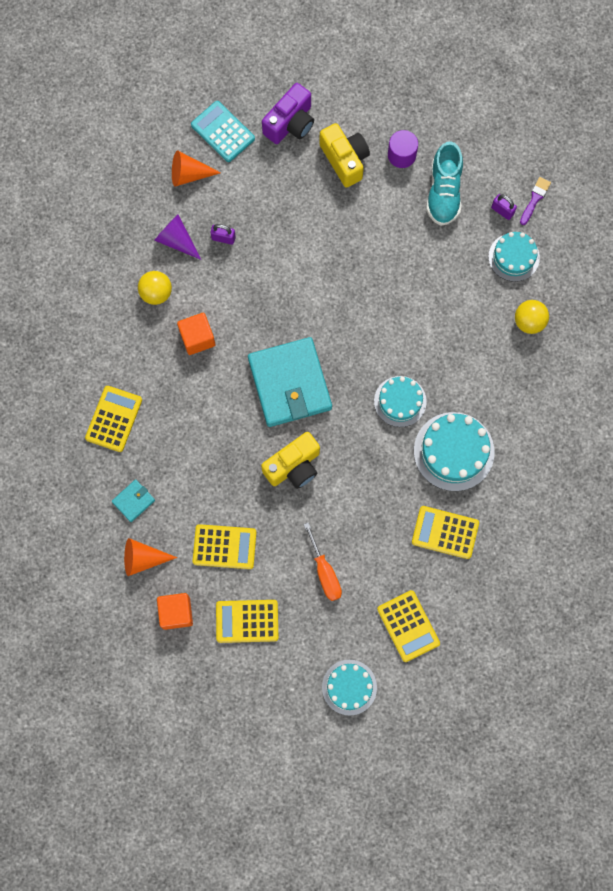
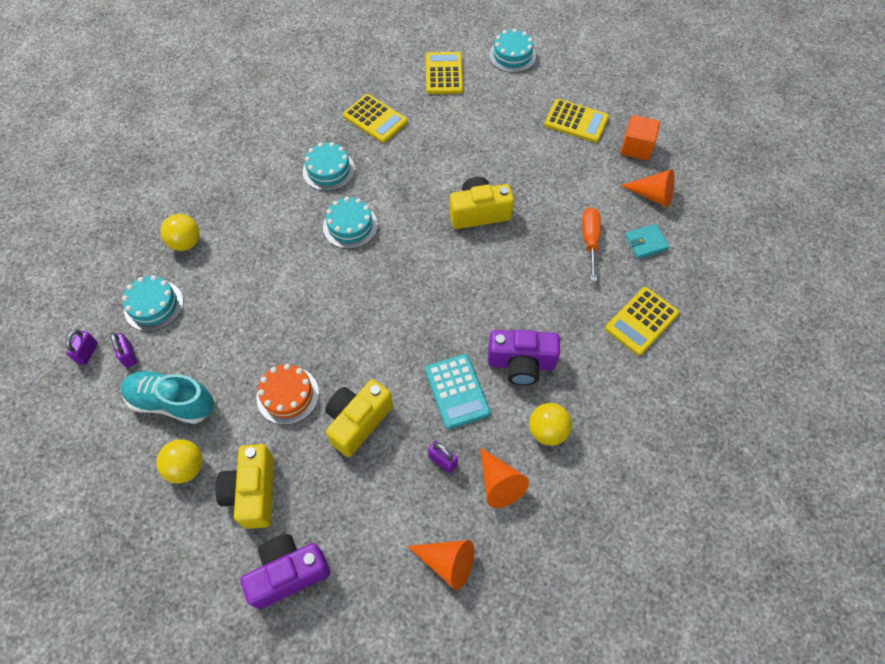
camera: 155 degrees left, 15 degrees down
(176, 240) = (499, 483): purple cone -> orange cone
(197, 338) = (521, 363): orange cube -> purple camera
(223, 132) = (378, 603): turquoise calculator -> turquoise calculator (456, 391)
(224, 547) = (573, 177): yellow calculator -> none
(289, 384) = (446, 282): turquoise wallet -> none
(299, 239) = (358, 421): none -> yellow camera
(324, 572) = (492, 129): orange screwdriver -> orange screwdriver (590, 240)
(362, 235) = (287, 395): none -> orange cake
(401, 155) = (186, 467): purple cylinder -> yellow ball
(444, 192) = (172, 402): turquoise shoe -> turquoise shoe turned 105 degrees counterclockwise
(454, 451) = (328, 170): turquoise cake -> turquoise cake, size x0.66
(535, 199) = (87, 353): purple brush -> purple padlock

